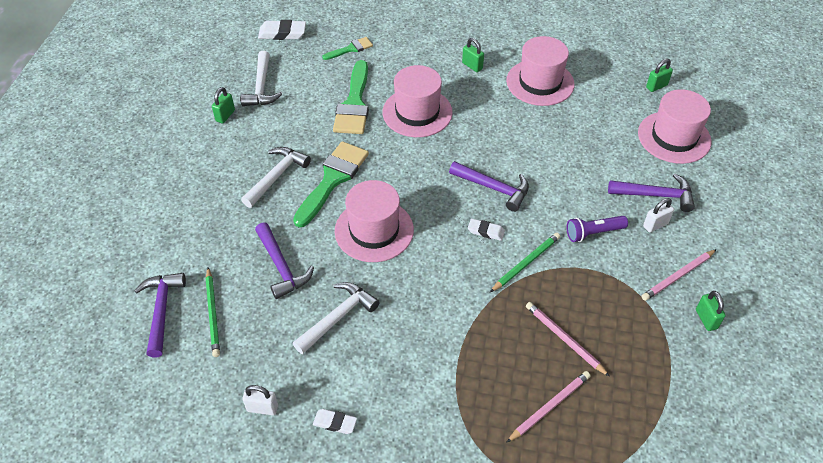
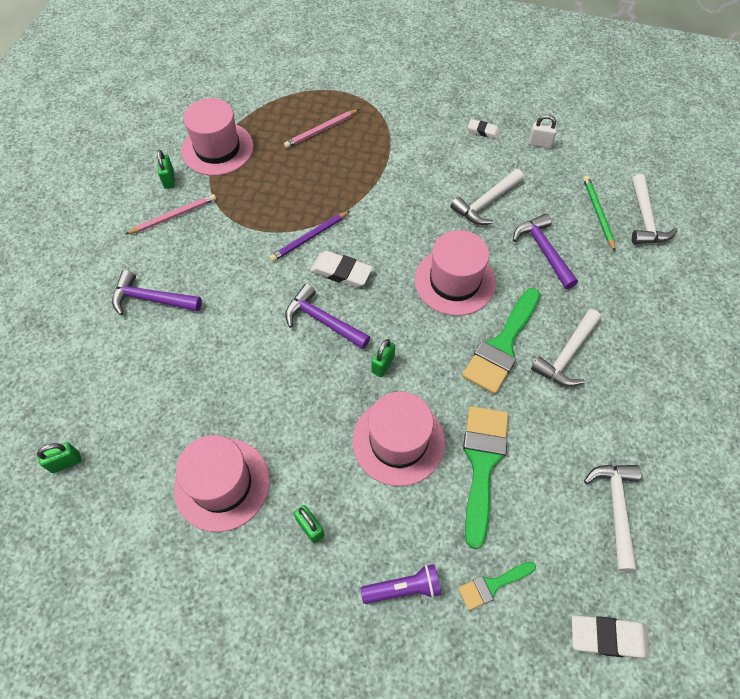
camera: 175 degrees left, 10 degrees up
(161, 310) = (645, 219): purple hammer -> white hammer
(225, 116) = (653, 456): green padlock -> green padlock (383, 364)
(486, 231) = (341, 272): white eraser -> white eraser, size x1.64
(526, 263) = (309, 238): green pencil -> purple pencil
(564, 339) = (295, 173): pink pencil -> none
(593, 233) = (234, 262): purple flashlight -> purple flashlight (403, 588)
(655, 225) = (169, 266): white padlock -> none
(674, 137) = (90, 374): pink hat -> pink hat (217, 149)

